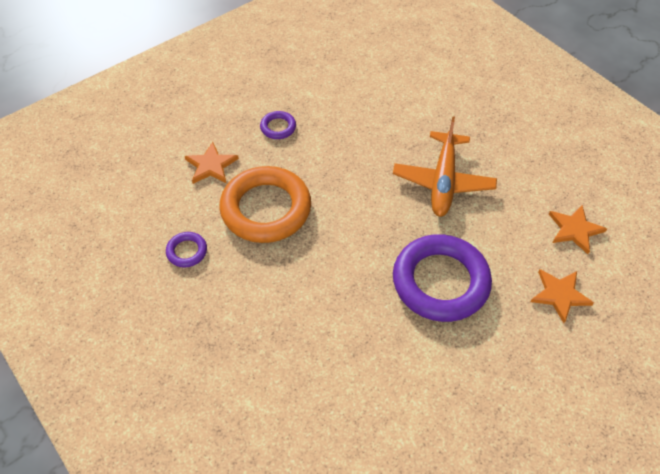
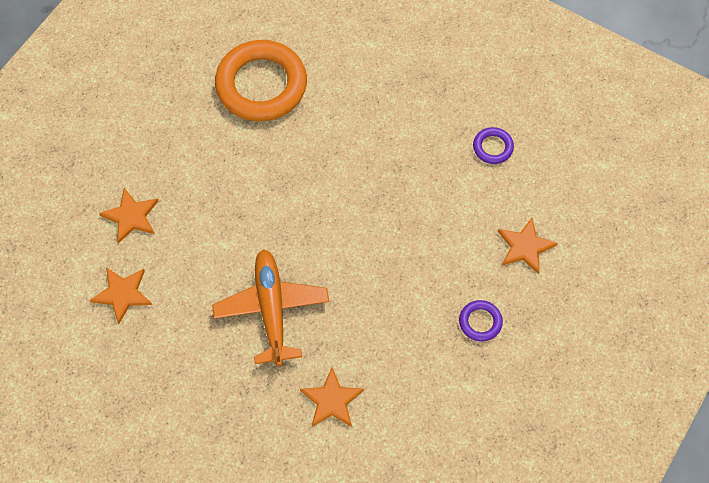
camera: 160 degrees right, 10 degrees up
(266, 209) = (442, 215): orange ring -> orange ring (261, 85)
(414, 112) = (331, 400): none -> orange star
(440, 282) = (245, 194): purple ring -> none

